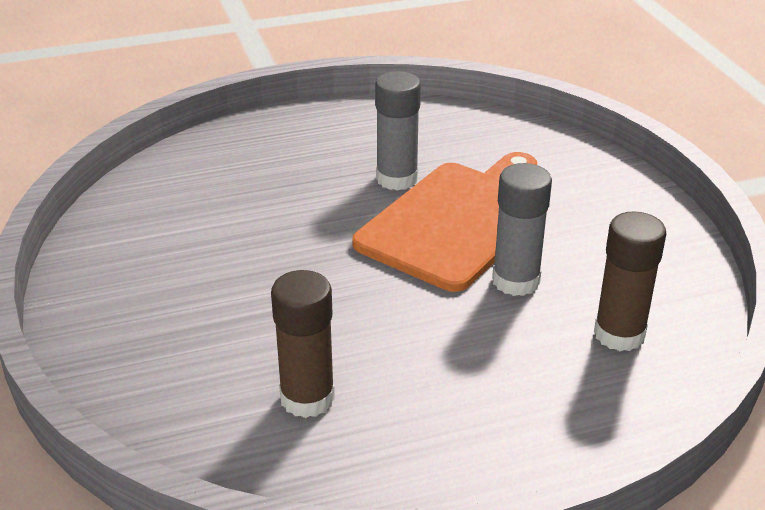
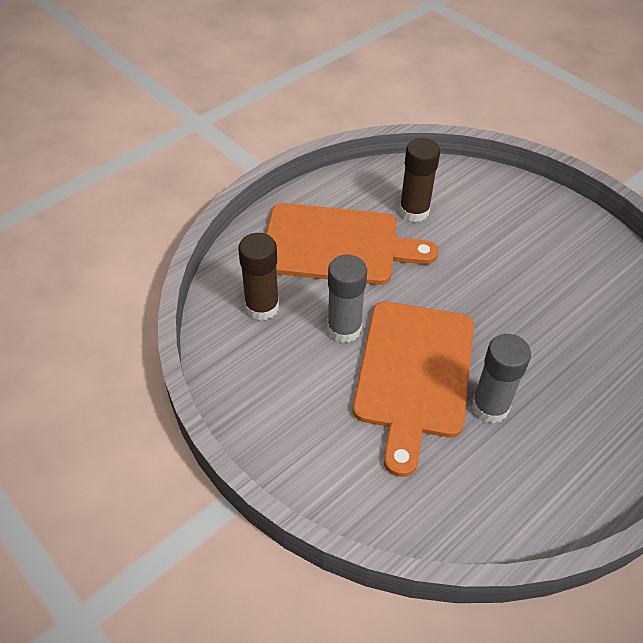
camera: 155 degrees right, 15 degrees up
(467, 384) = (337, 245): none -> orange cutting board

